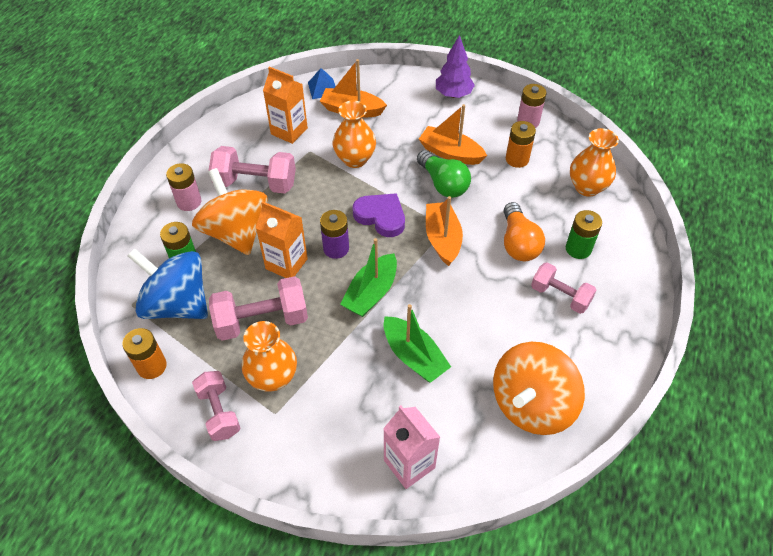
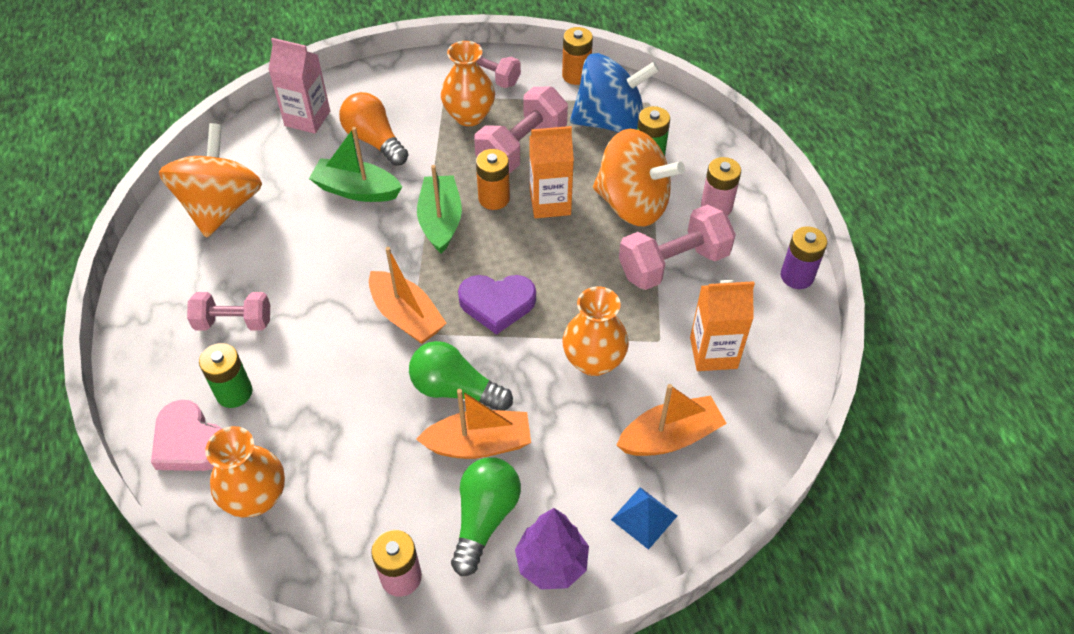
camera: 145 degrees right, 0 degrees up
(322, 88) = (747, 450): blue pyramid -> blue pyramid (644, 517)
(336, 248) = (515, 243): purple battery -> purple battery (797, 276)
(471, 123) = (484, 518): none -> green light bulb
(517, 159) = (380, 489): orange battery -> orange battery (494, 198)
(518, 243) = (313, 360): orange light bulb -> orange light bulb (374, 140)
(616, 234) = (190, 442): none -> pink heart

